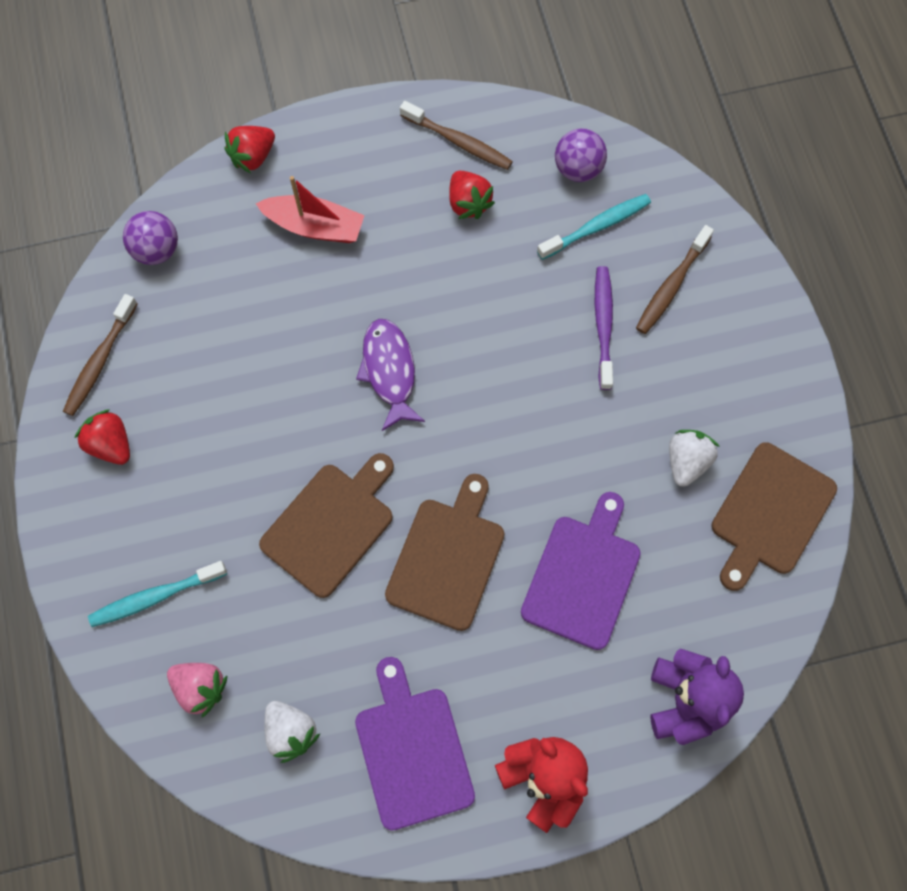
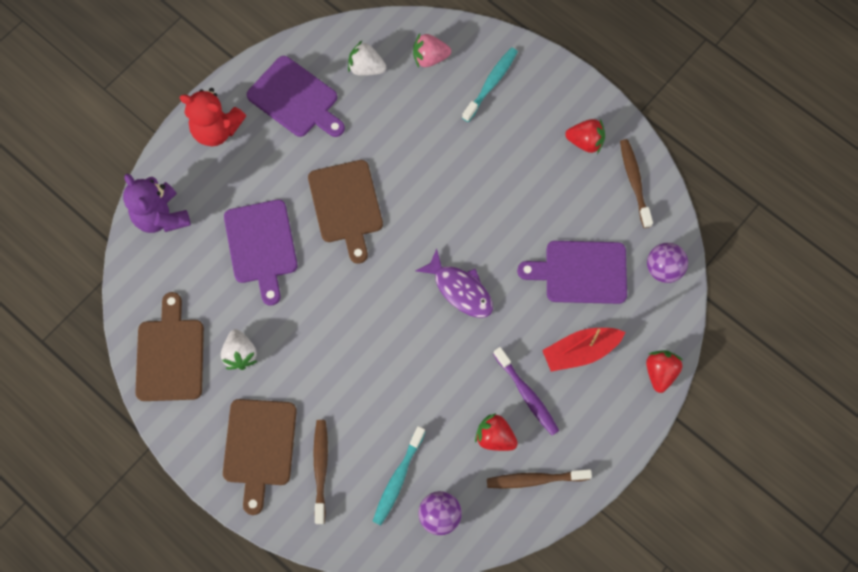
camera: 145 degrees right, 0 degrees up
(245, 303) = (581, 272): none -> purple cutting board
(330, 525) = (426, 180): brown cutting board -> brown cutting board (260, 447)
(603, 325) = (348, 410): purple toothbrush -> purple toothbrush (527, 395)

